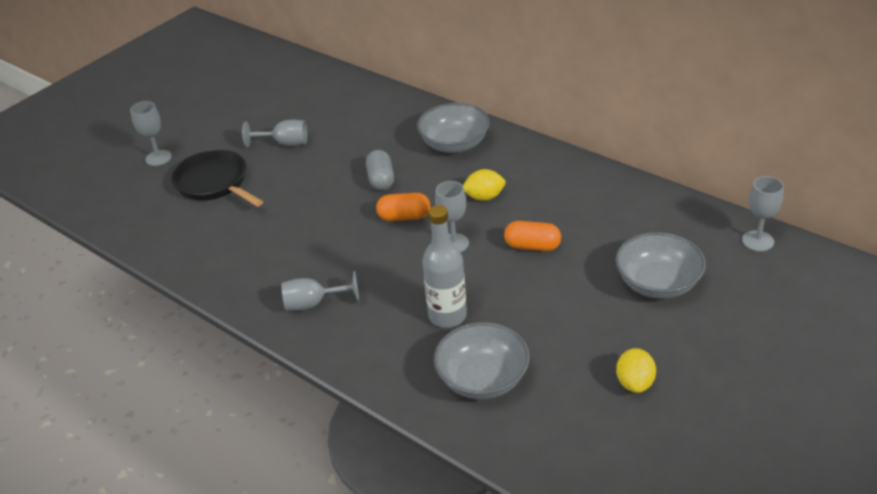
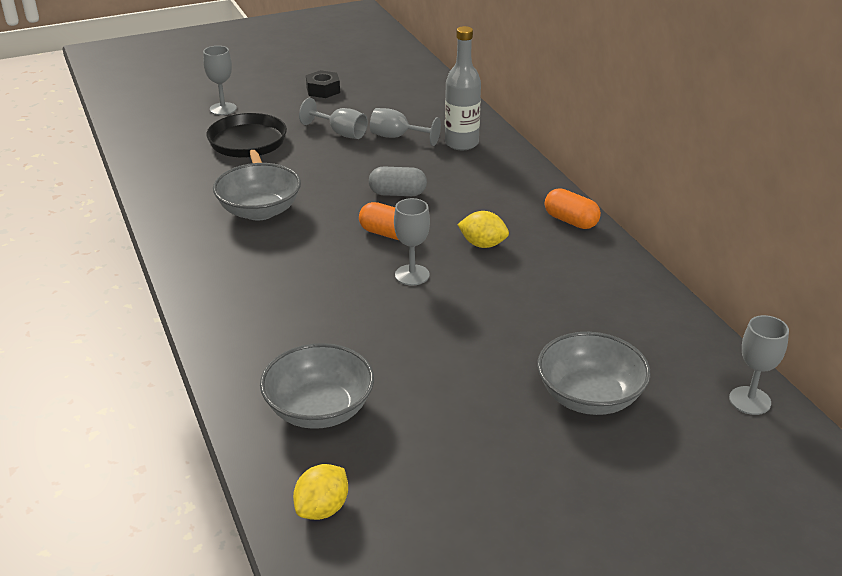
camera: 25 degrees right, 5 degrees down
(232, 109) = (323, 90): none -> black nut
(313, 304) = (232, 276): grey goblet -> grey goblet (397, 137)
(381, 180) = (397, 193): grey capsule -> grey capsule turned 75 degrees clockwise
(447, 316) = (342, 337): grey bottle -> grey bottle (461, 143)
(454, 144) = (499, 187): grey bowl -> grey bowl (260, 211)
(532, 246) = (488, 307): orange capsule -> orange capsule (570, 221)
(635, 383) = (470, 483): yellow lemon -> yellow lemon (322, 509)

